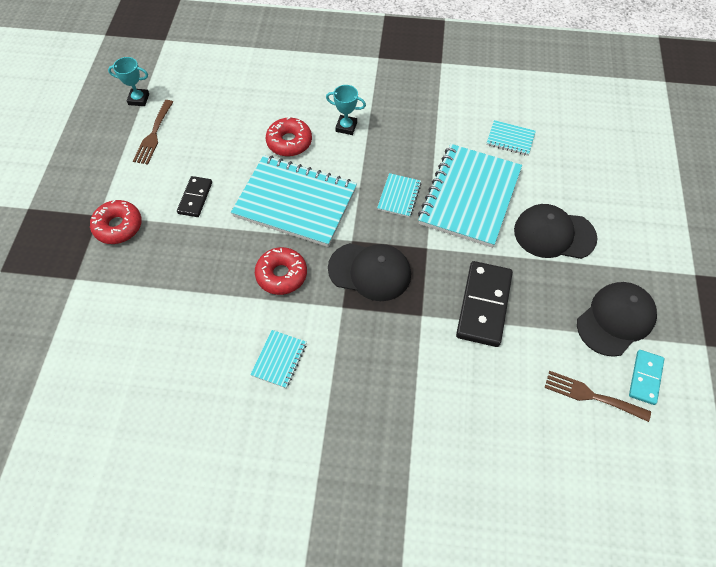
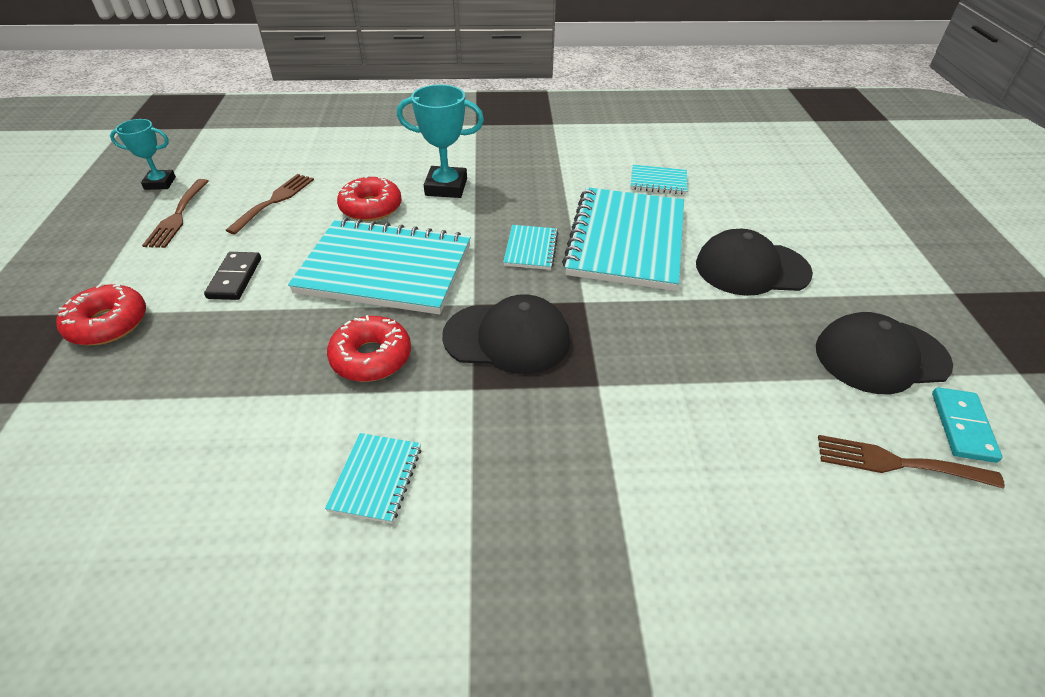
camera: 10 degrees left, 15 degrees down
(220, 127) = (275, 201): none -> brown fork
(346, 127) = (446, 187): turquoise trophy -> turquoise trophy, size x1.55
(484, 305) = (687, 361): black domino -> none
(616, 319) = (880, 356): black cap -> black cap turned 135 degrees counterclockwise

